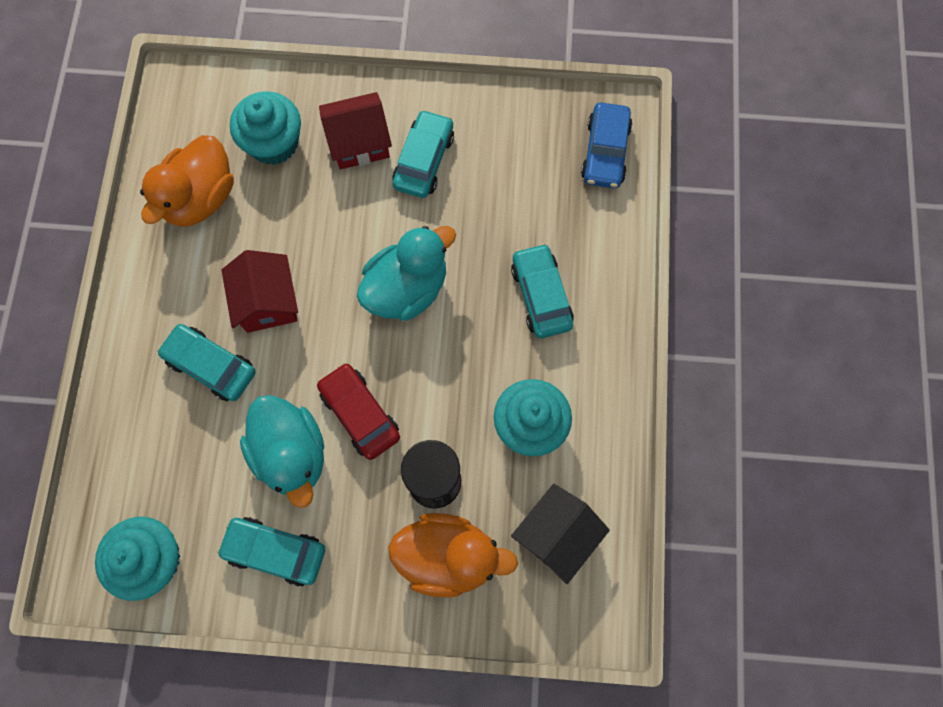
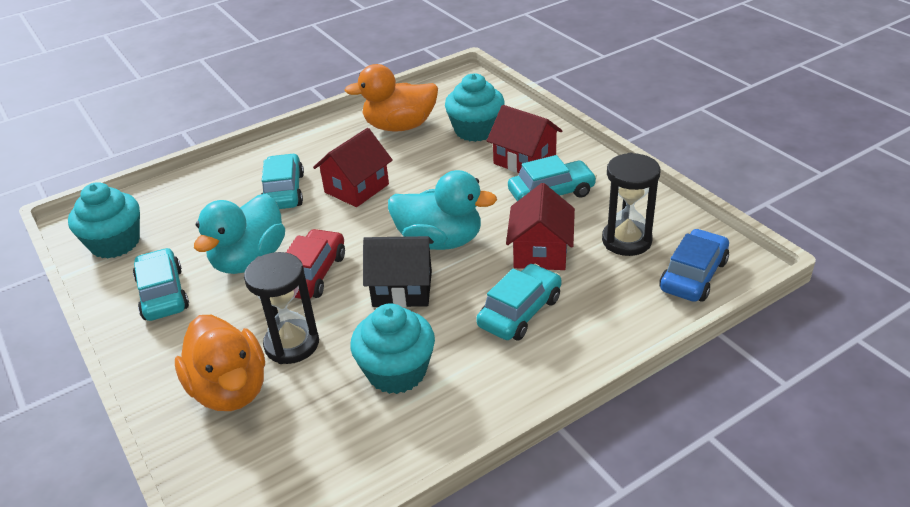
camera: 55 degrees right, 35 degrees down
(488, 228) = (540, 252): none -> red house
(530, 160) = (626, 240): none -> black hourglass
(556, 535) = (307, 450): black house -> black house (402, 289)
(605, 152) = (693, 275): blue car -> blue car turned 150 degrees clockwise

